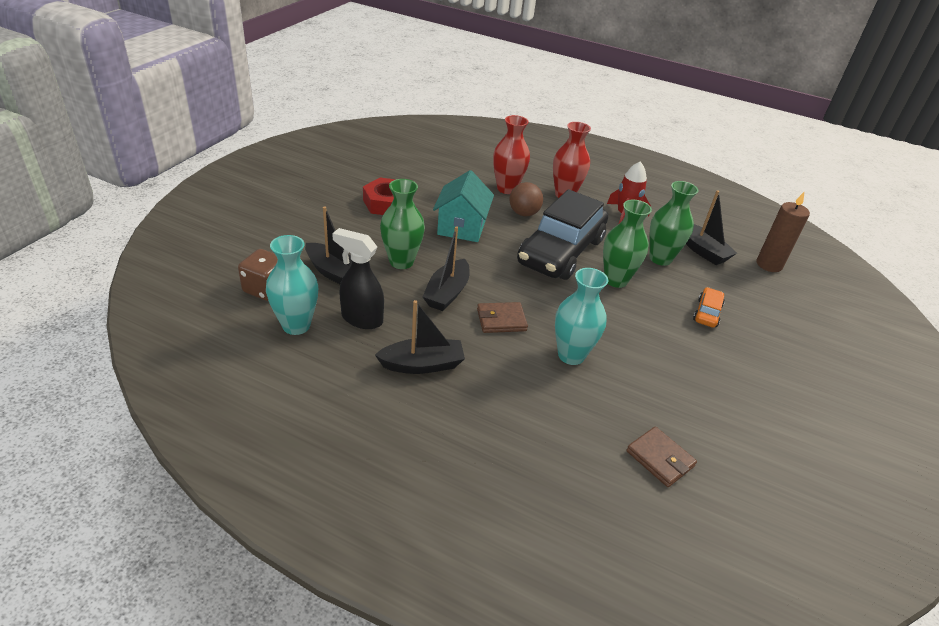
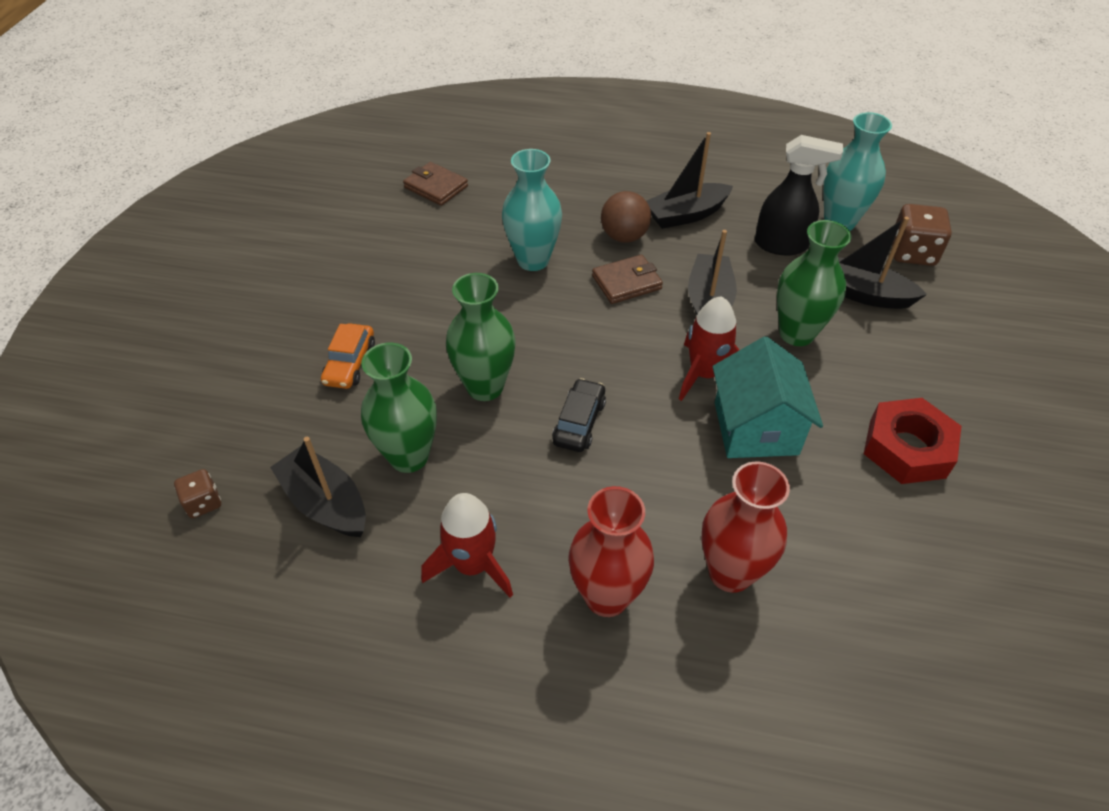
camera: 170 degrees right, 10 degrees up
(475, 256) = (704, 374): none -> red rocket
(523, 213) = (669, 501): brown ball -> brown ball (624, 236)
(561, 251) = (579, 422): black car -> black car, size x0.41
(769, 265) = (203, 503): brown candle -> brown dice

